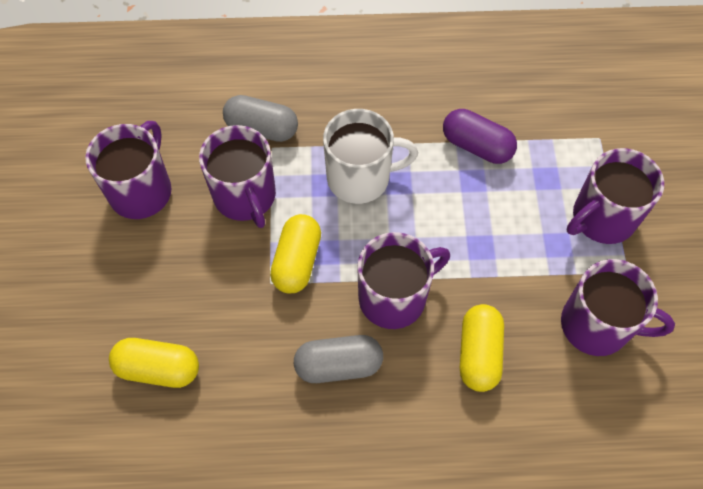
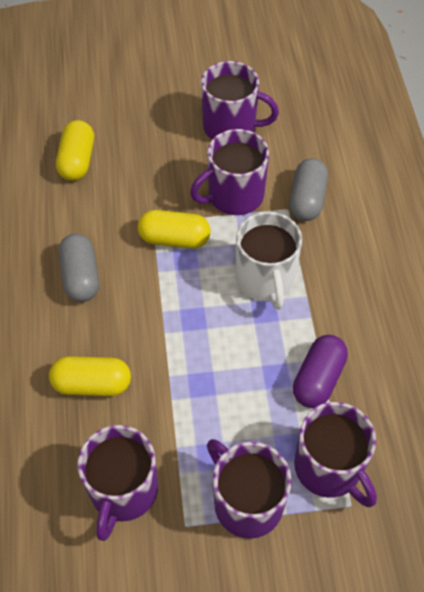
camera: 85 degrees right, 5 degrees down
(394, 297) = (144, 314): purple mug -> purple mug (329, 468)

